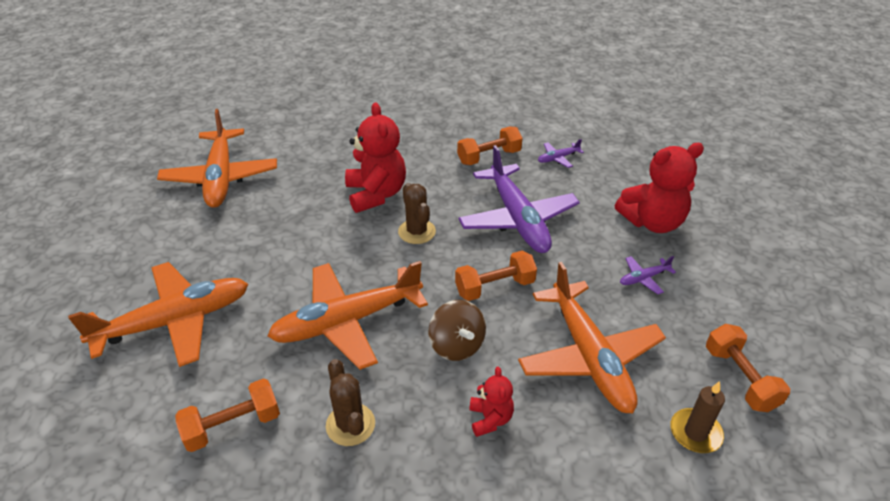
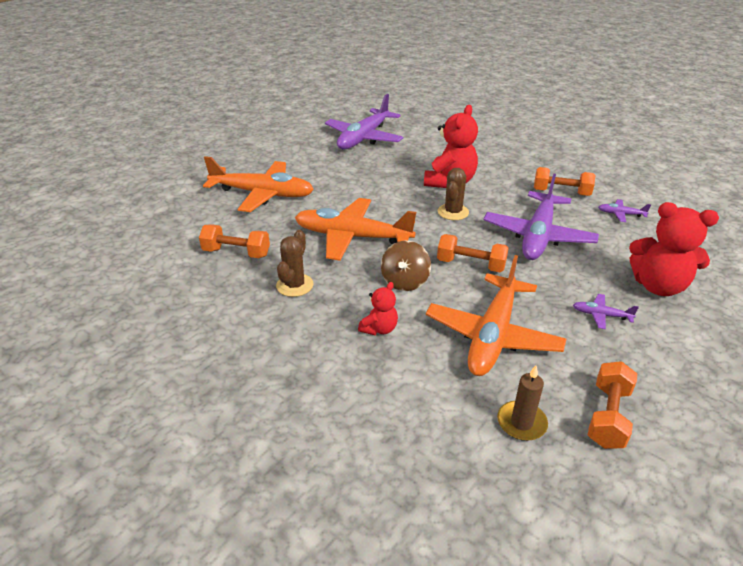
camera: 40 degrees right, 5 degrees down
(221, 177) = (364, 138): orange plane -> purple plane

